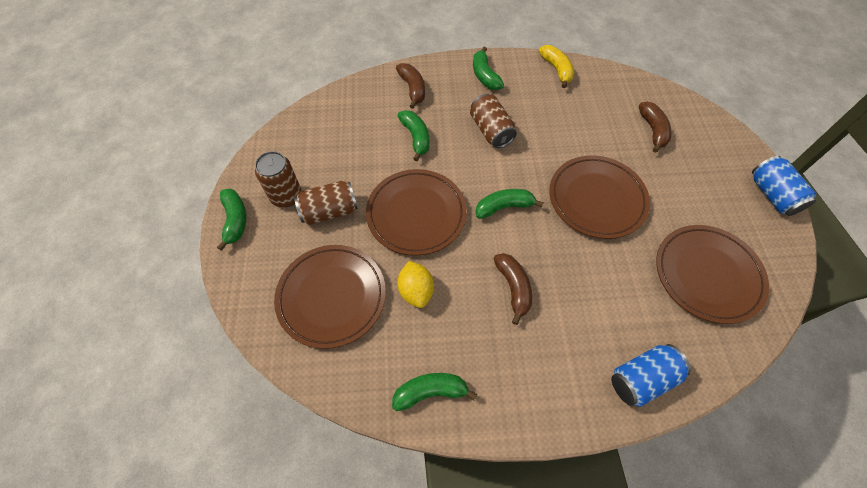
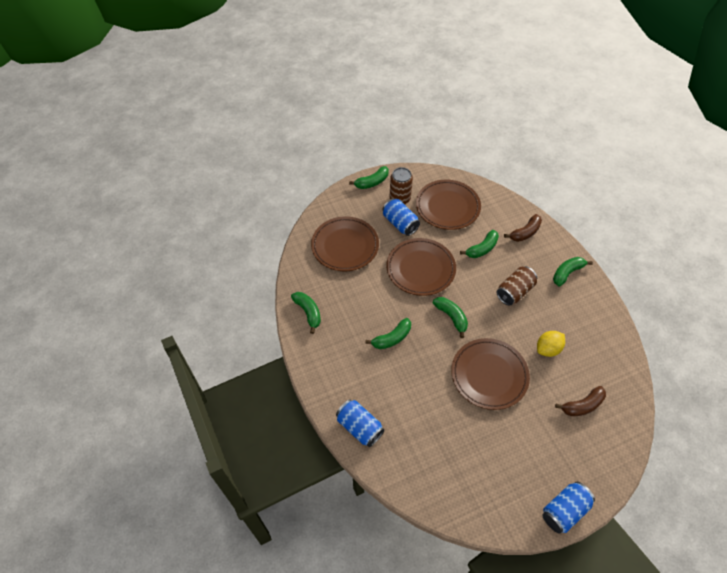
camera: 70 degrees right, 5 degrees down
(329, 211) = (400, 223): brown can -> blue can
(416, 291) = (367, 286): yellow lemon -> yellow lemon (548, 349)
(513, 288) = (392, 338): brown banana -> green banana
(557, 70) = (606, 321): yellow banana -> none
(707, 275) = (458, 462): brown plate -> brown plate (447, 207)

